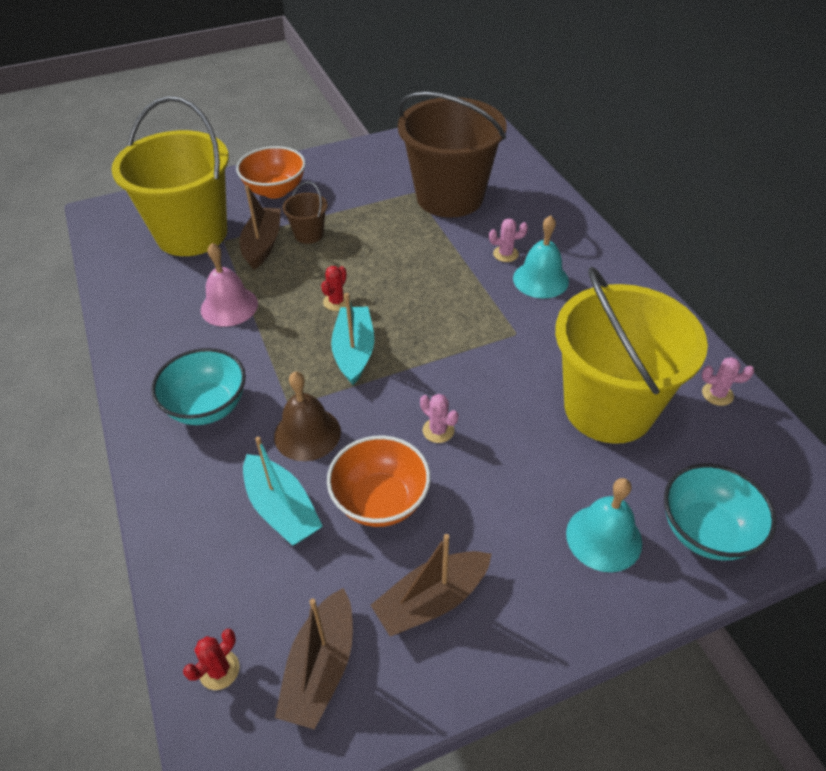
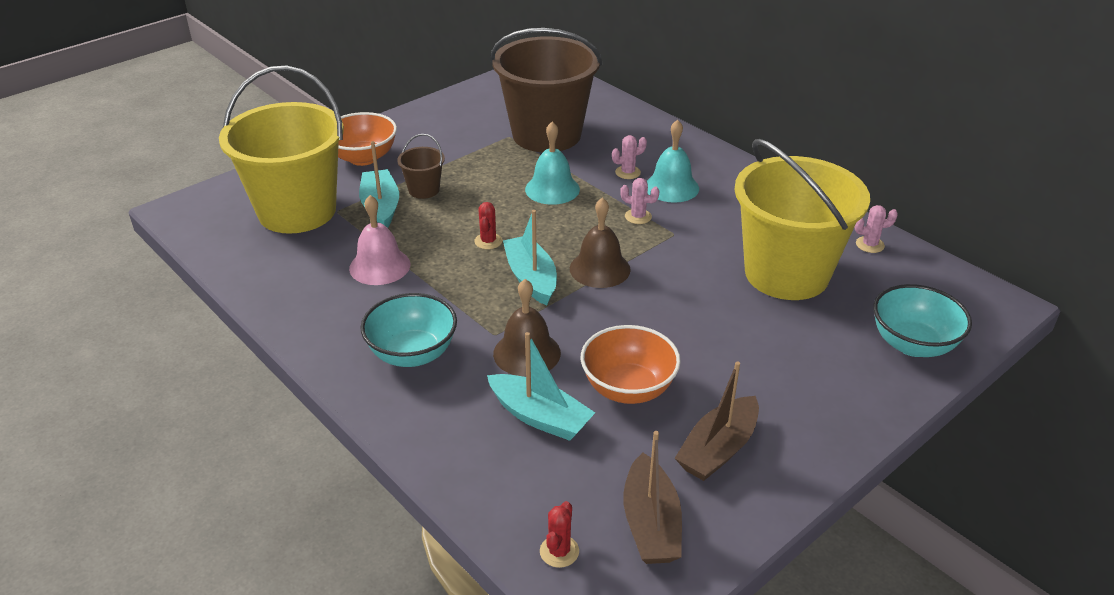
camera: 20 degrees left, 10 degrees down
(262, 245) = (381, 207): brown boat -> turquoise boat
(423, 356) = (600, 269): none -> brown bell
(438, 430) = (648, 323): pink cactus -> pink cactus (638, 216)
(603, 537) = (835, 368): turquoise bell -> turquoise bell (552, 189)

